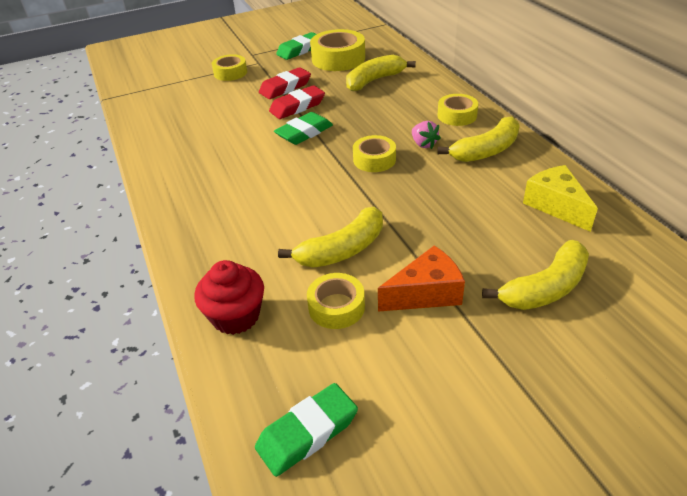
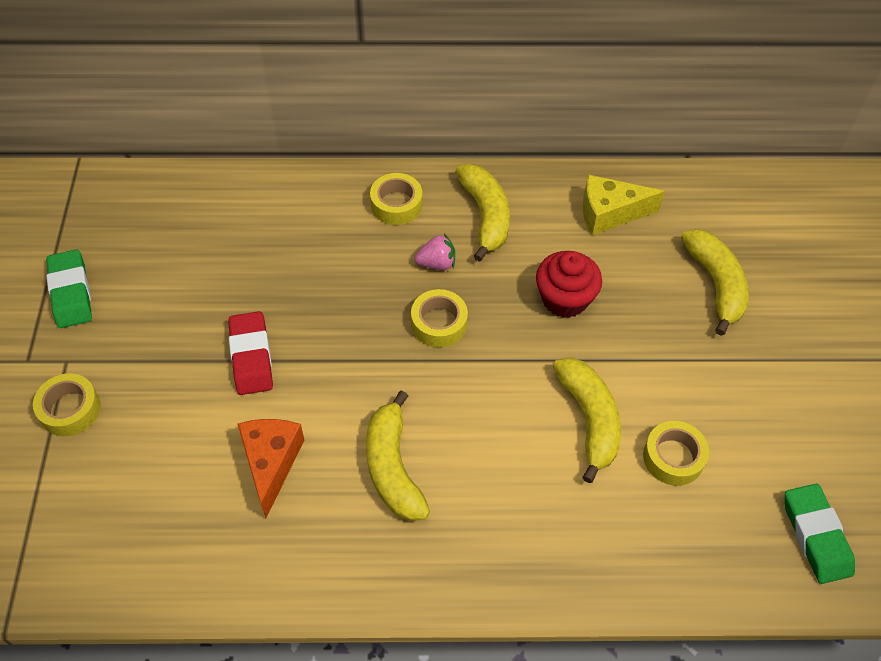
camera: 70 degrees left, 15 degrees up
(236, 316) = (649, 555): red cupcake -> red cupcake (564, 299)
(285, 87) = (182, 352): red eraser -> none
(304, 133) = (328, 373): green eraser -> none
(338, 59) = (145, 257): yellow tape -> none
(374, 80) = (246, 244): yellow banana -> yellow banana (393, 467)
(426, 293) = (685, 375): orange cheese -> orange cheese (271, 463)

